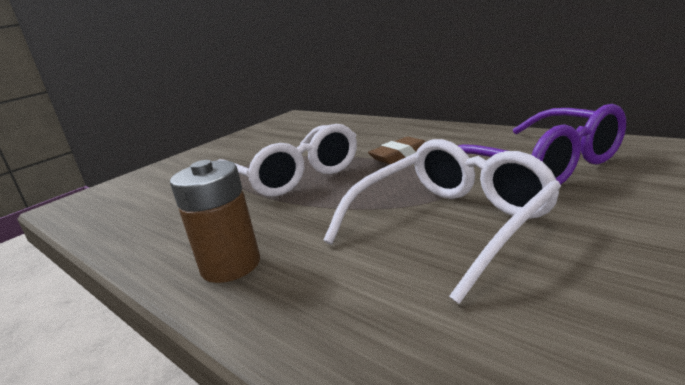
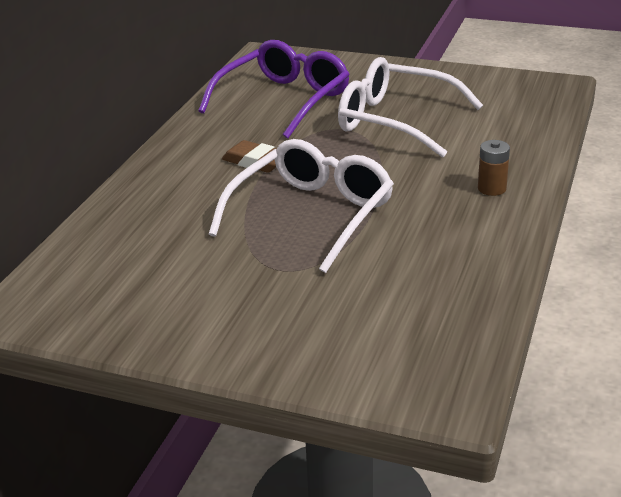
camera: 115 degrees left, 10 degrees up
(230, 265) = (492, 188): brown battery -> brown battery, size x0.60

